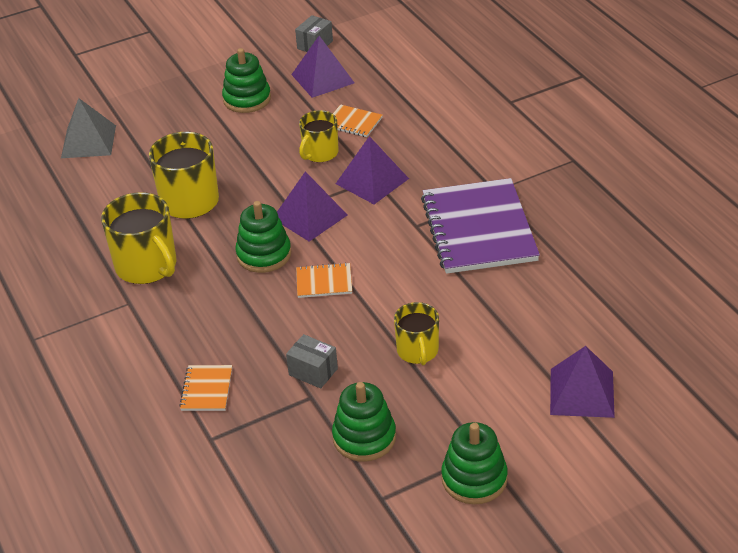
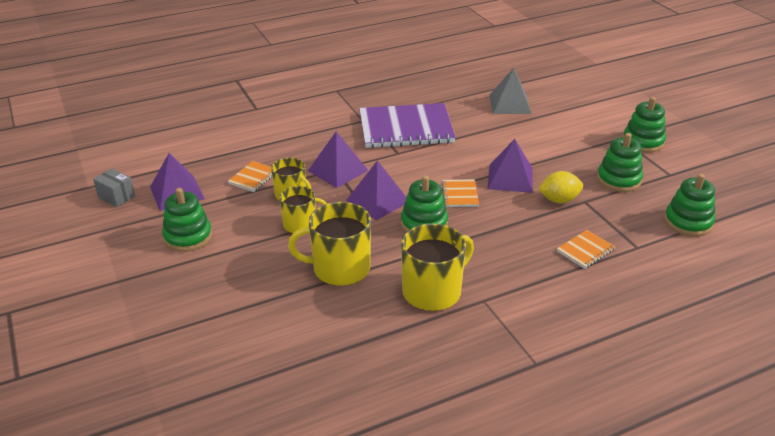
camera: 90 degrees left, 5 degrees down
(88, 141) = (215, 349): grey pyramid -> grey pyramid (509, 104)
(206, 389) = (585, 250): orange notebook -> orange notebook turned 45 degrees counterclockwise
(261, 500) = (688, 222): none -> green stacking toy
(313, 372) = (559, 200): grey box -> yellow lemon
(417, 351) = (533, 157): yellow mug -> yellow mug (300, 224)
(581, 393) = (564, 104): purple pyramid -> purple pyramid (510, 178)

